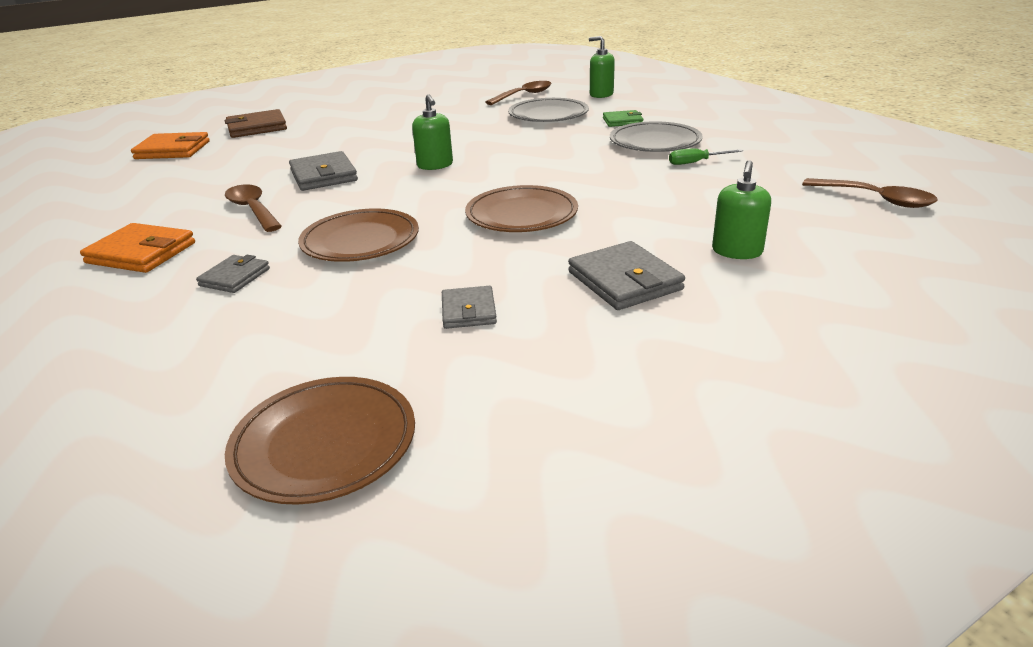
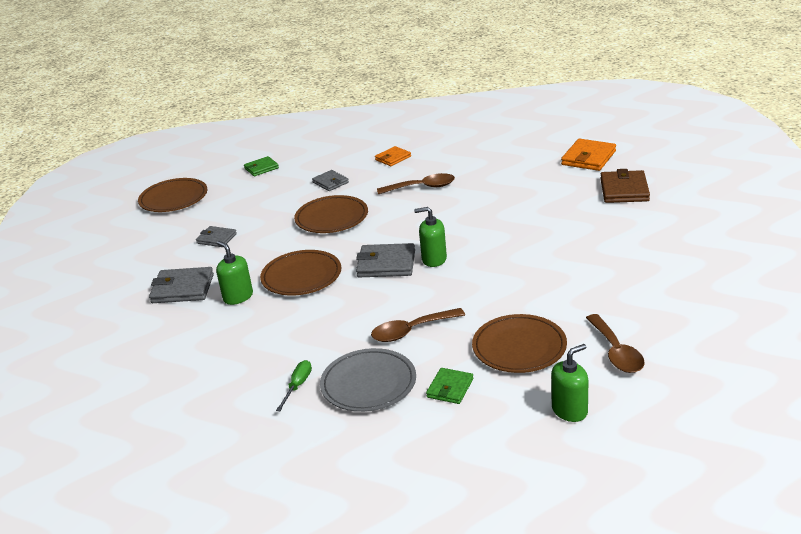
camera: 120 degrees right, 0 degrees up
(141, 253) = (393, 158): orange wallet -> orange wallet, size x0.62
(157, 375) = (261, 168): none -> green wallet
(324, 175) = (461, 213): grey wallet -> grey wallet (386, 264)
(548, 115) = (519, 347): grey plate -> brown plate
(737, 251) = (158, 338): green soap dispenser -> green soap dispenser (238, 297)
(875, 199) = (132, 440): brown spoon -> brown spoon (411, 331)

